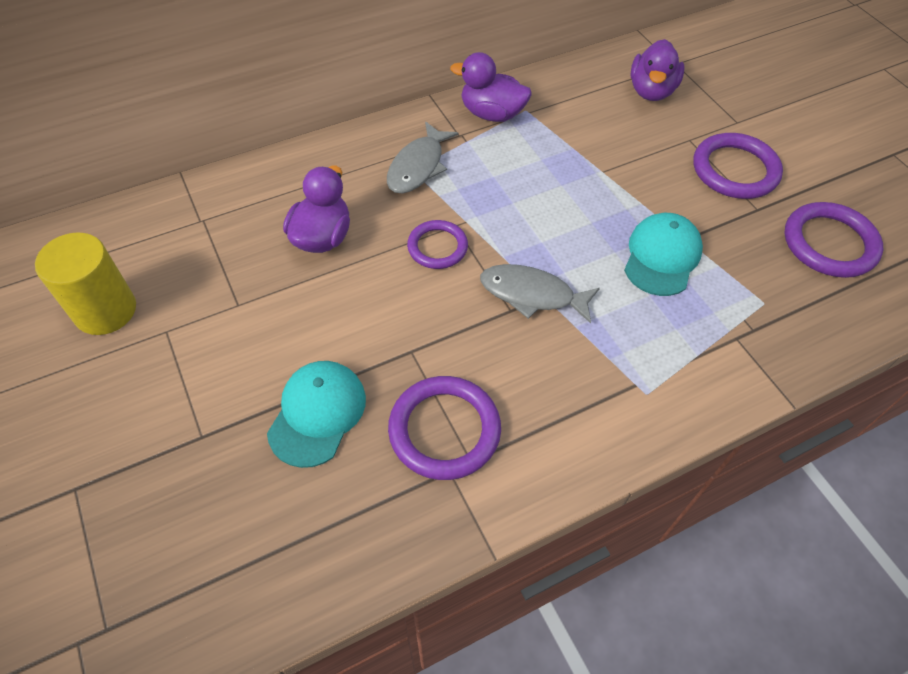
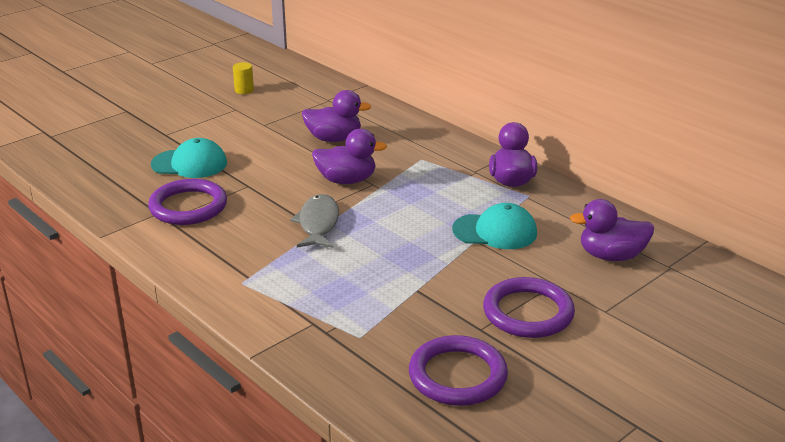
camera: 75 degrees right, 25 degrees down
(105, 310) = (244, 90): yellow cylinder -> yellow cylinder, size x0.51
(418, 166) = (426, 160): grey fish -> none
(437, 247) = (346, 180): purple ring -> purple duck
(662, 257) = (388, 279): turquoise cap -> turquoise cap (495, 231)

